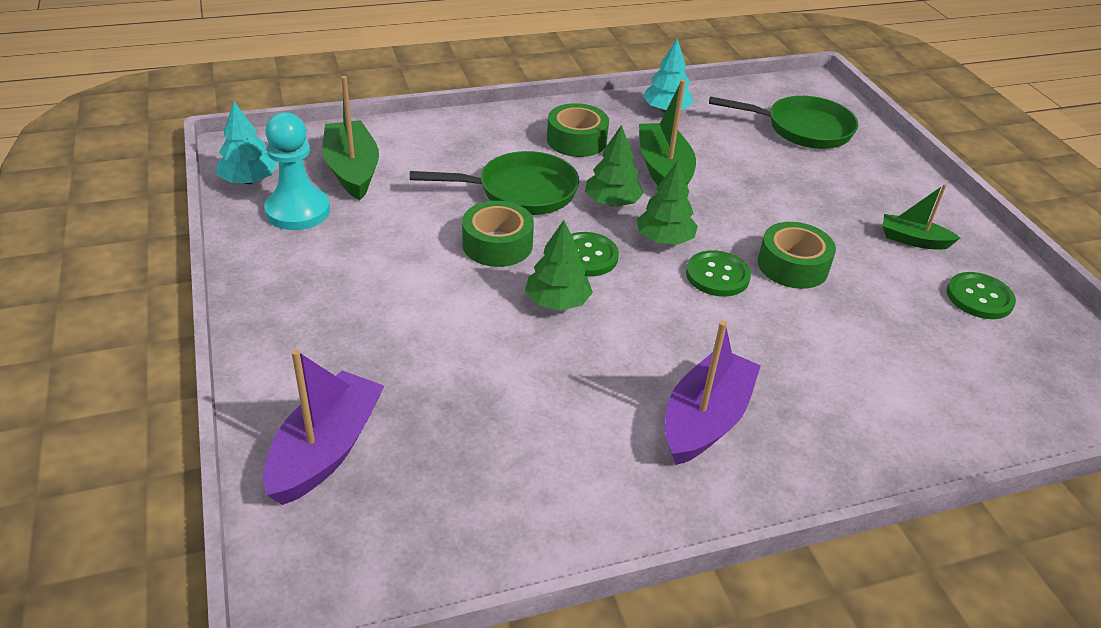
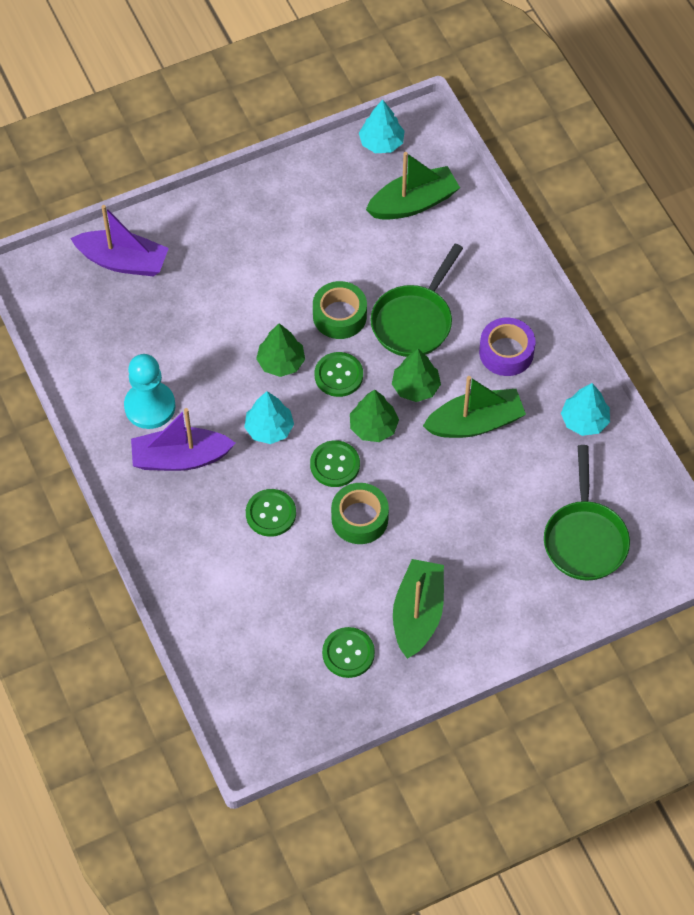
camera: 85 degrees right, 20 degrees up
(298, 211) = (350, 183): turquoise pawn -> turquoise pawn (150, 406)
(520, 191) = (414, 321): green pan -> green pan turned 45 degrees clockwise
(576, 140) = (506, 352): green tape -> purple tape
(661, 325) = (269, 428): none -> turquoise tree
(705, 420) = (180, 458): purple boat -> purple boat turned 150 degrees clockwise
(792, 339) = (271, 513): none -> green button
(913, 240) = (418, 614): green boat -> green boat, size x1.66

